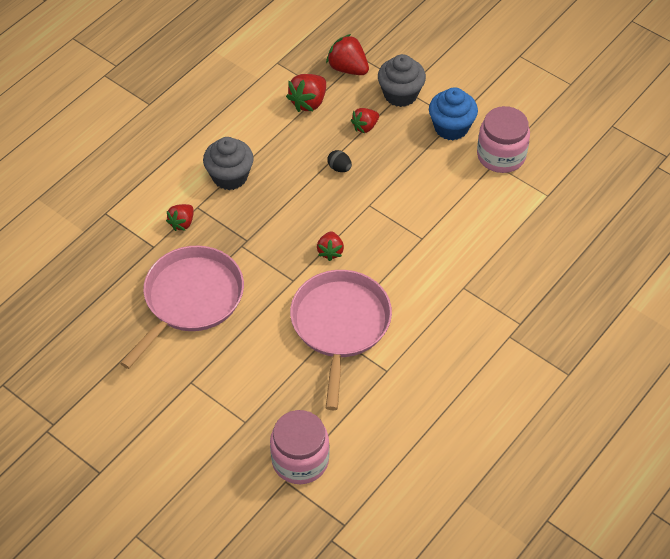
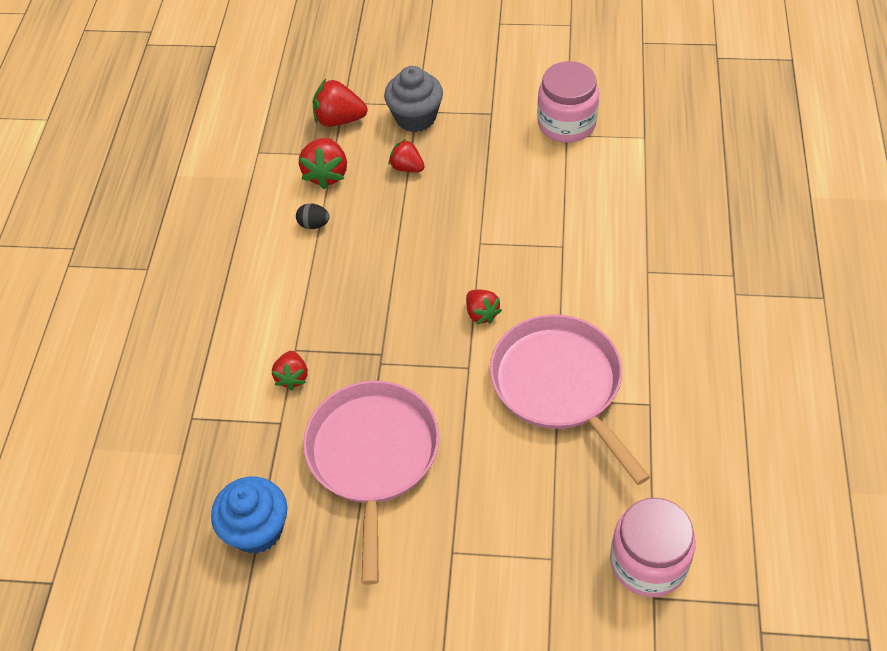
camera: 30 degrees left, 0 degrees up
(230, 176) = (305, 296): grey cupcake -> none
(339, 168) = (416, 222): black egg -> black egg (314, 224)
(365, 127) = (407, 167): red strawberry -> red strawberry turned 105 degrees clockwise
(451, 127) = (494, 123): blue cupcake -> blue cupcake (257, 529)

